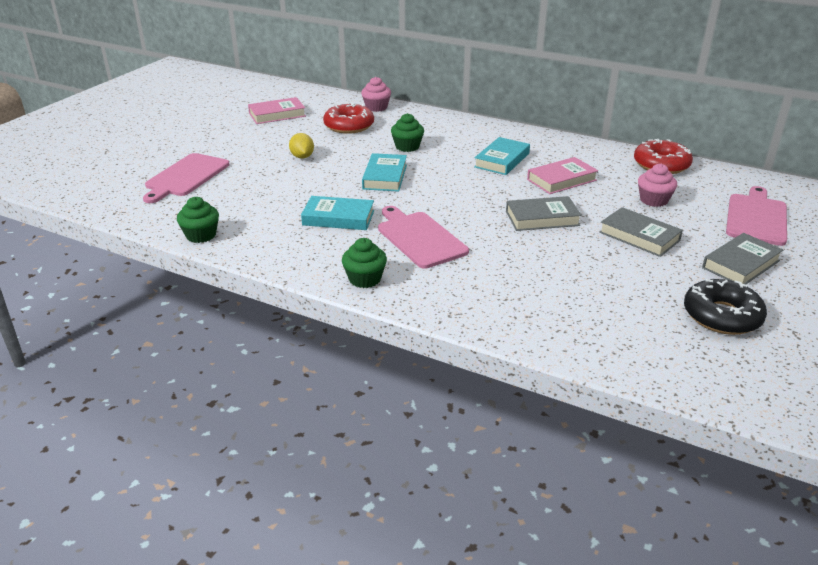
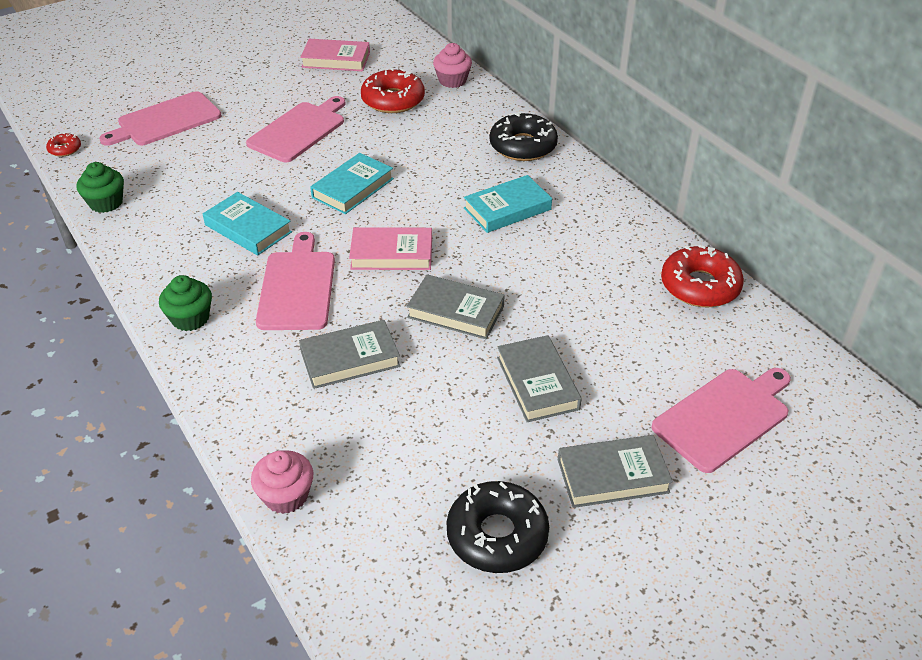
camera: 30 degrees right, 10 degrees up
(118, 214) = (65, 149): none -> red donut
(302, 157) = (299, 130): yellow lemon -> pink cutting board
(407, 147) = (423, 152): green cupcake -> none
(468, 128) = (523, 146): none -> black donut
(509, 263) = (350, 359): none -> grey book
(561, 180) = (544, 264): pink book -> pink book (391, 254)
(653, 200) = (621, 337): pink cupcake -> pink cupcake (286, 496)

